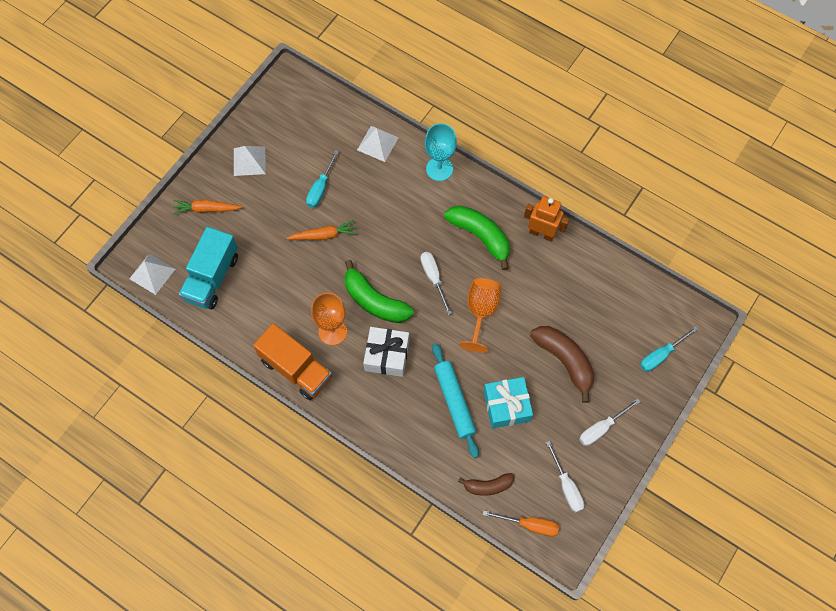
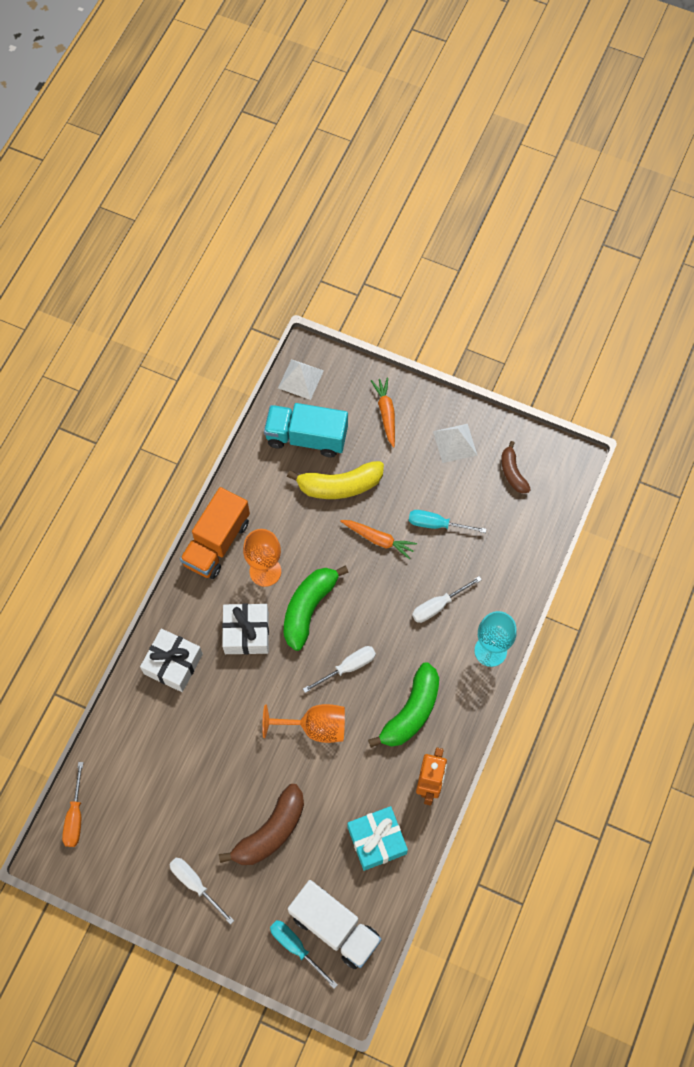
camera: 80 degrees right, 0 degrees up
(266, 258) = (339, 485): none -> yellow banana
(324, 235) = (378, 539): orange carrot -> orange carrot turned 45 degrees counterclockwise
(377, 143) = (509, 575): white pyramid -> none
(403, 422) = (173, 664): none -> white gift
(454, 402) = (203, 714): turquoise rolling pin -> none
(488, 486) = (113, 765): brown banana -> brown banana (512, 472)
(506, 406) = (207, 772): turquoise gift -> turquoise gift (377, 840)
(566, 486) = (123, 851): white screwdriver -> white screwdriver (438, 605)
(648, 323) = (334, 927): none -> white truck

